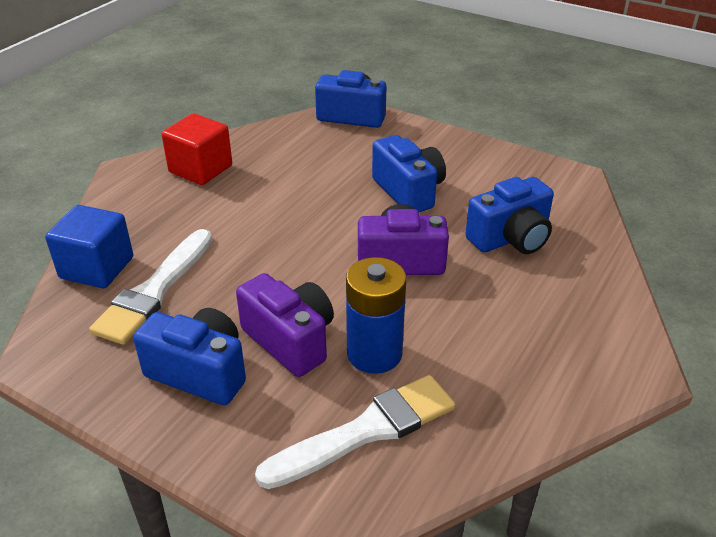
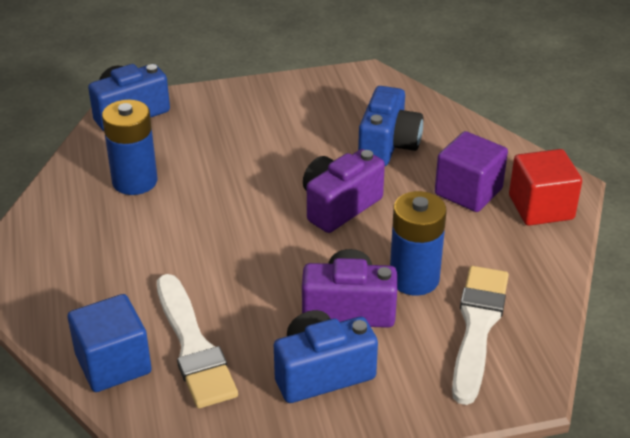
camera: 45 degrees left, 0 degrees up
(200, 169) = (66, 232): red cube -> red cube (541, 207)
(288, 161) = (135, 181): none -> blue battery
(409, 191) = (269, 151): blue camera -> none
(528, 316) = (468, 192): none -> purple cube

